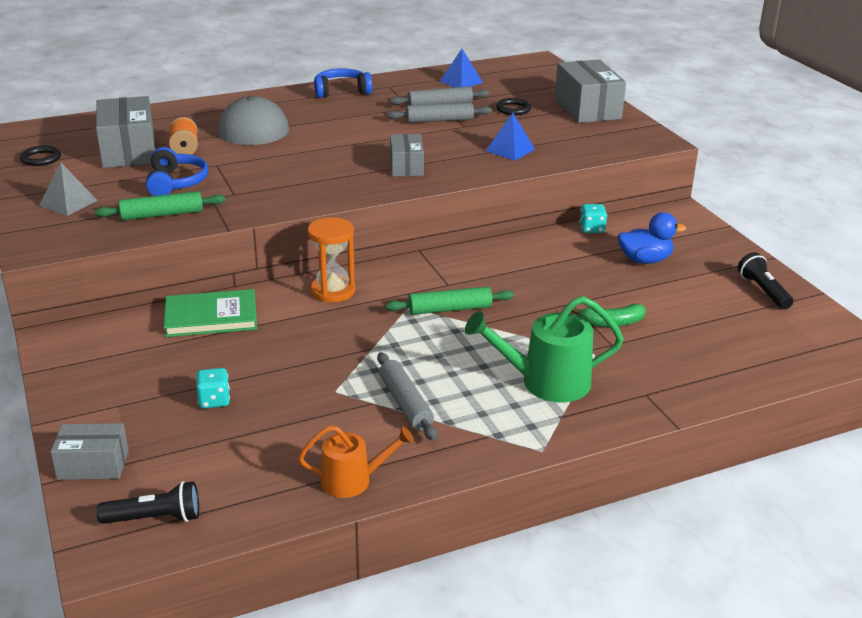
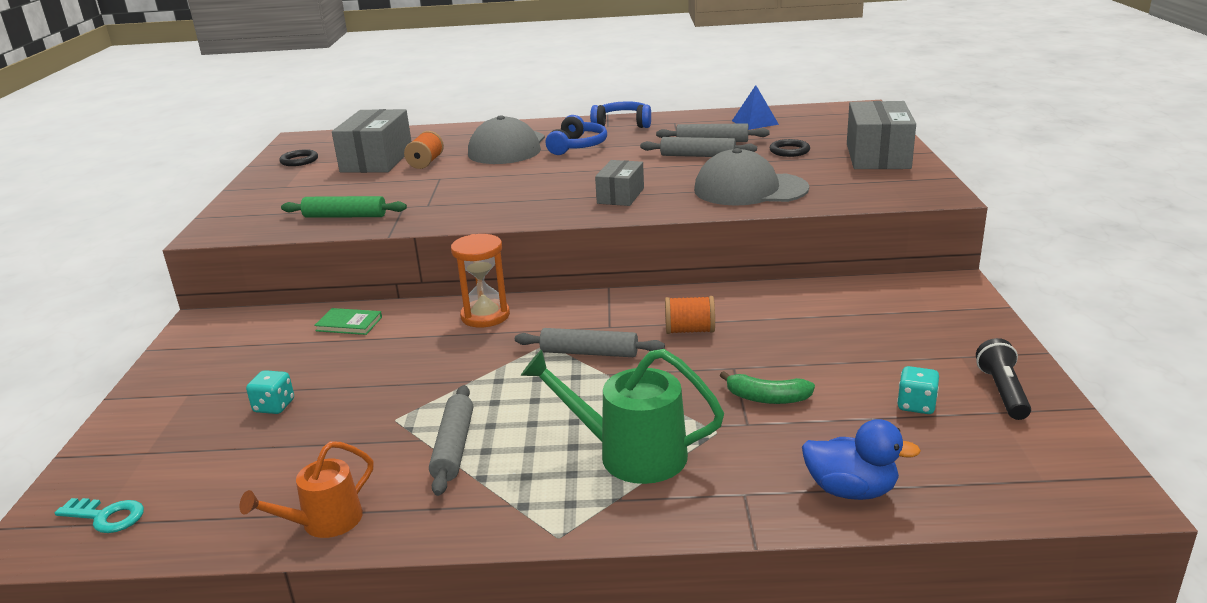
camera: 25 degrees right, 5 degrees down
(68, 203) = (279, 198): grey pyramid -> none
(93, 465) = (111, 448): grey box -> none
(155, 518) = (106, 516): black flashlight -> turquoise key
(176, 182) = (387, 190): blue headphones -> blue headphones (577, 146)
(211, 317) = (349, 324): green book -> green book, size x0.59
(353, 480) = (324, 523): orange watering can -> orange watering can turned 120 degrees clockwise
(450, 309) = (589, 352): green rolling pin -> grey rolling pin
(510, 150) = (749, 189): blue pyramid -> grey cap
(515, 278) = (690, 330): none -> orange spool
(592, 229) = (823, 289): turquoise dice -> turquoise dice (916, 405)
(645, 260) = (864, 332): blue duck -> blue duck (851, 490)

